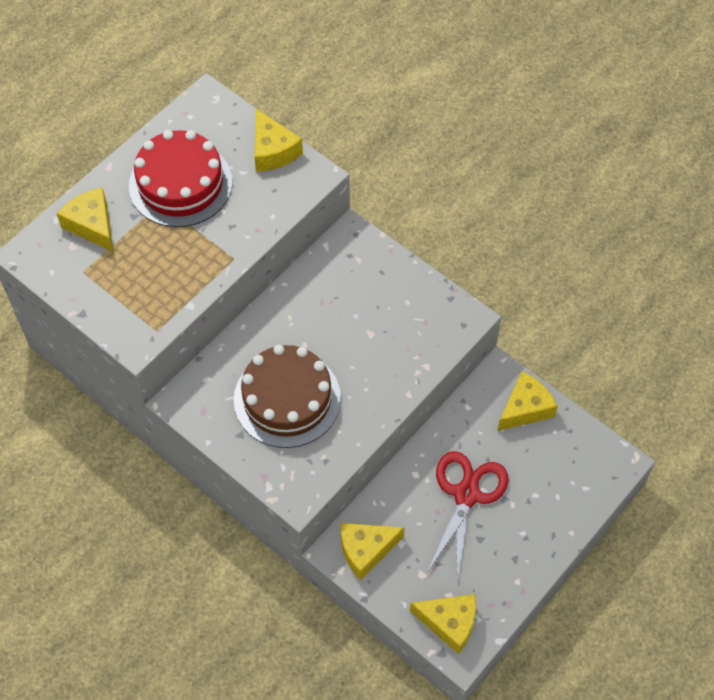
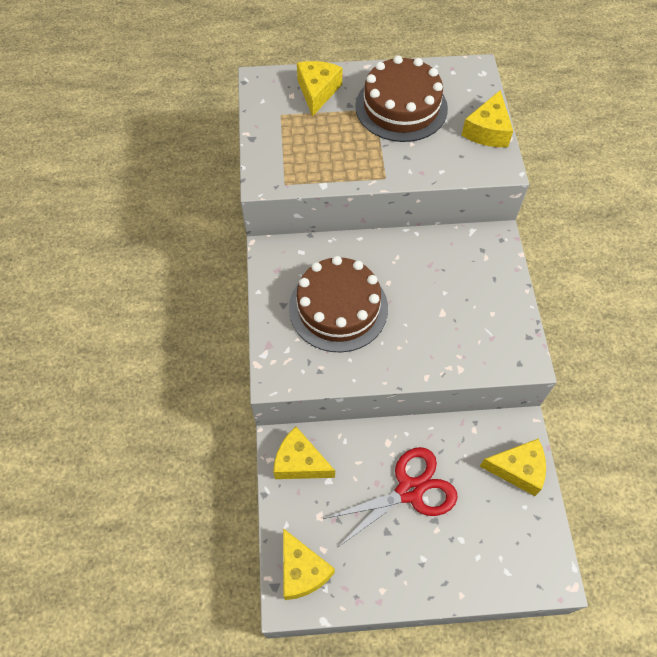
camera: 45 degrees right, 0 degrees up
(180, 184) = (401, 107): red cake -> brown cake

